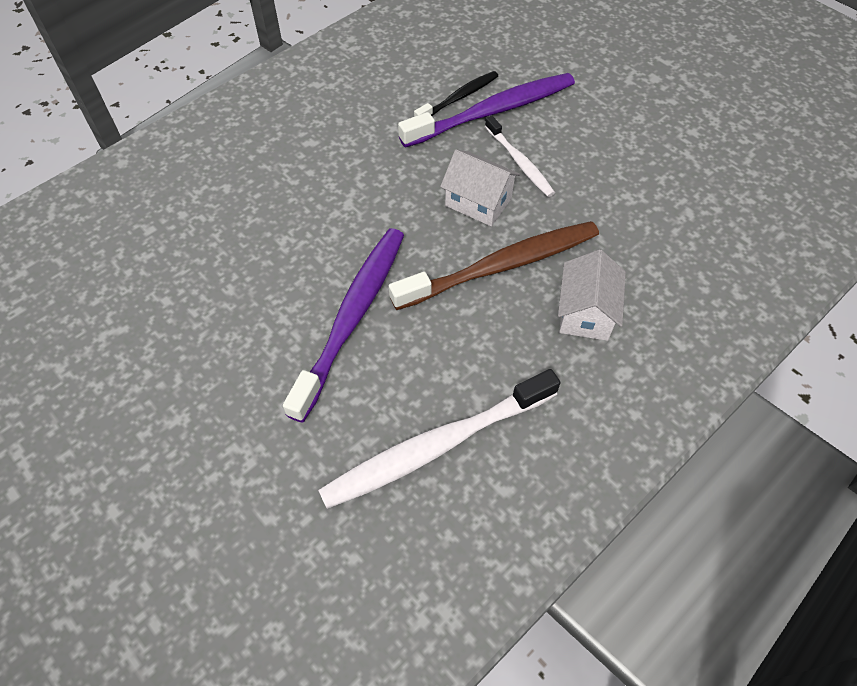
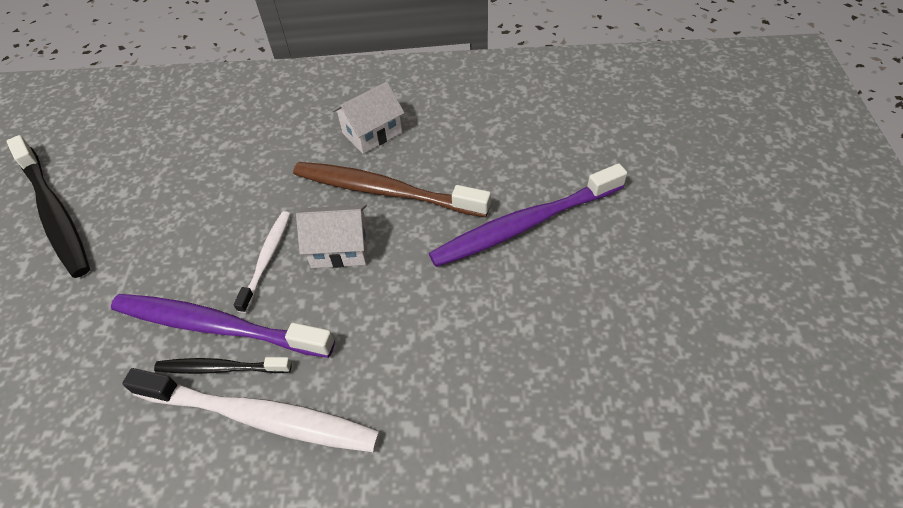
camera: 135 degrees left, 5 degrees down
(437, 445) = (539, 123): white toothbrush -> white toothbrush (260, 416)
(478, 202) = (340, 248): white house -> white house turned 75 degrees counterclockwise
(709, 92) = (54, 213): none -> black toothbrush

